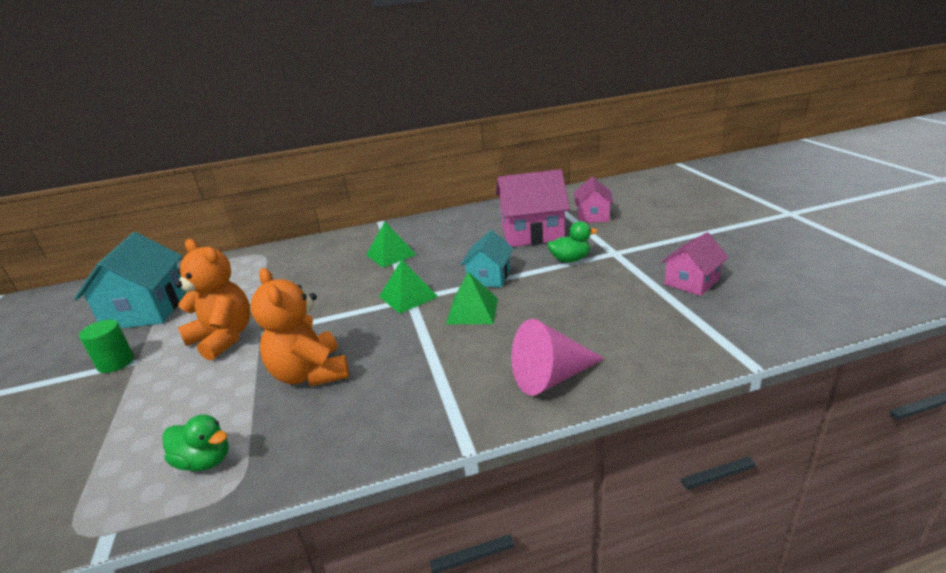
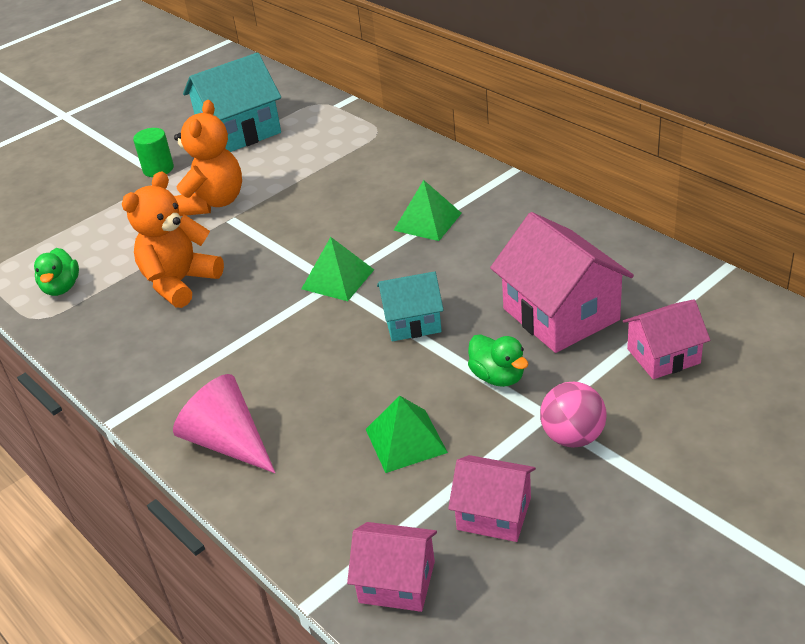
camera: 65 degrees right, 10 degrees up
(472, 311) = (329, 339): green pyramid -> green pyramid (406, 440)
(639, 248) = (573, 437): none -> pink ball
(741, 325) = (397, 582): none -> pink house

